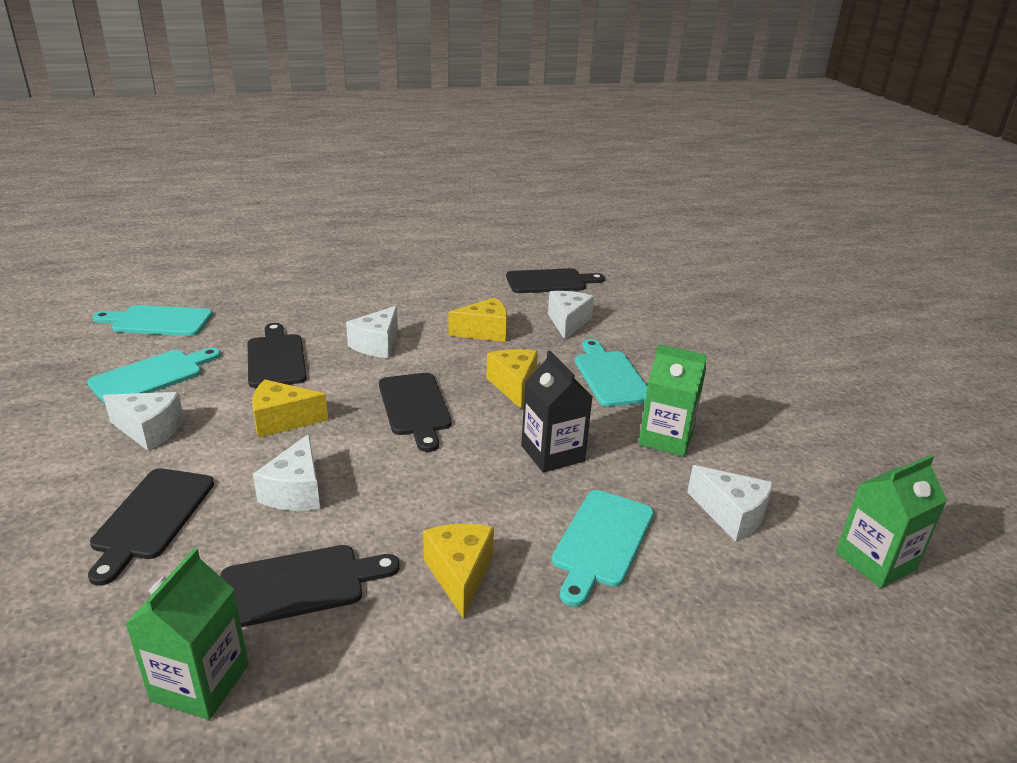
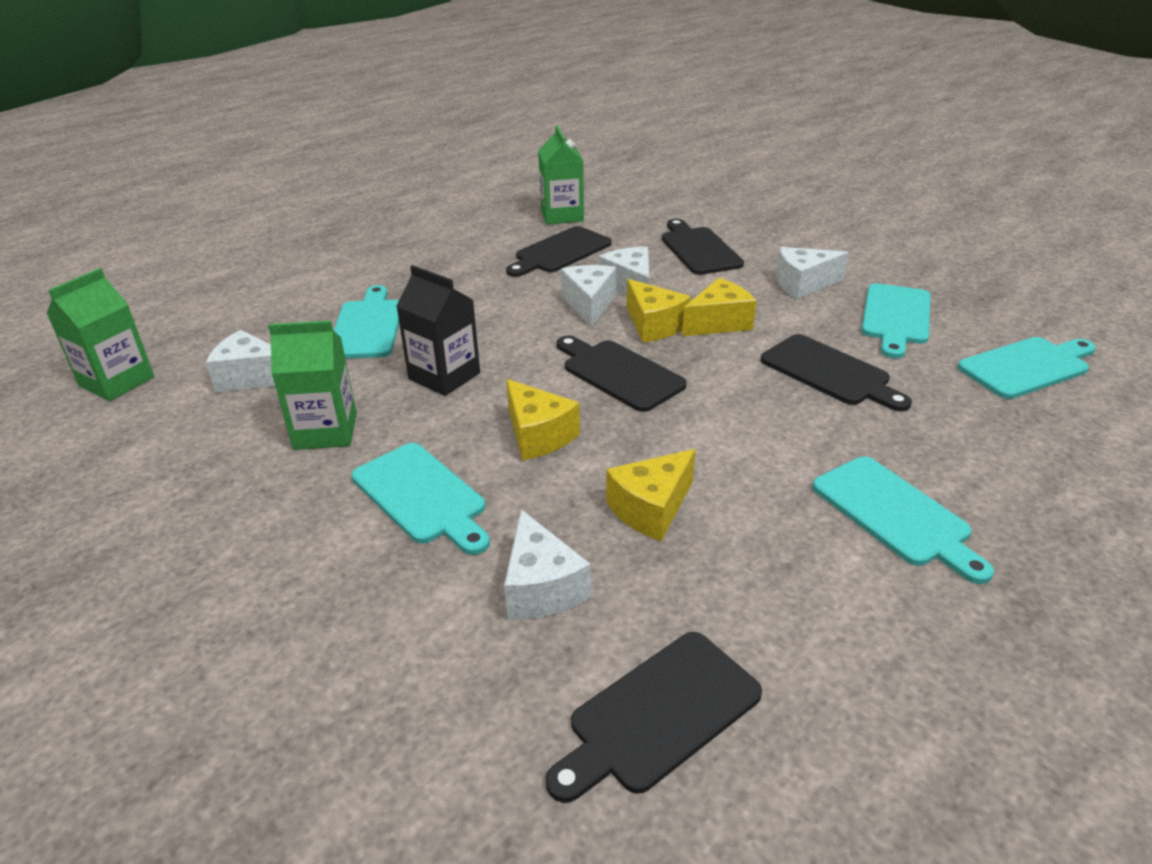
camera: 155 degrees right, 5 degrees up
(370, 295) = (895, 515): none -> turquoise cutting board
(377, 345) = (757, 430): white cheese -> white cheese (589, 304)
(459, 575) = (463, 282): yellow cheese -> yellow cheese (653, 325)

